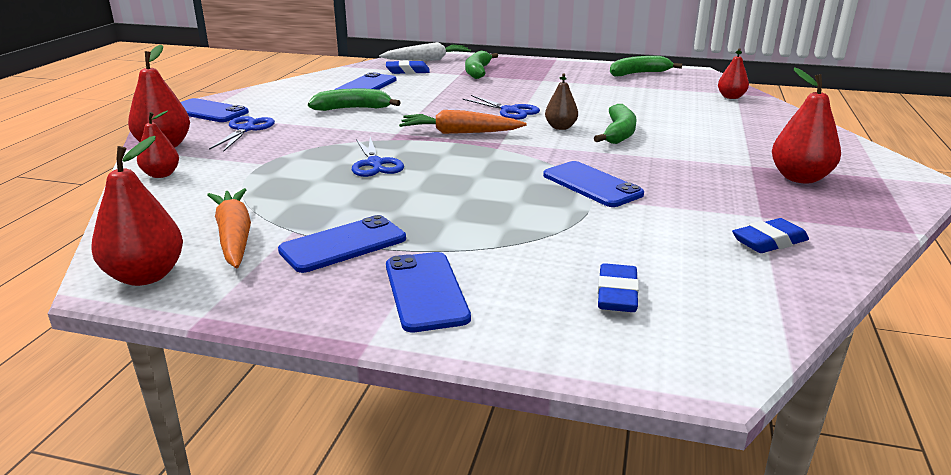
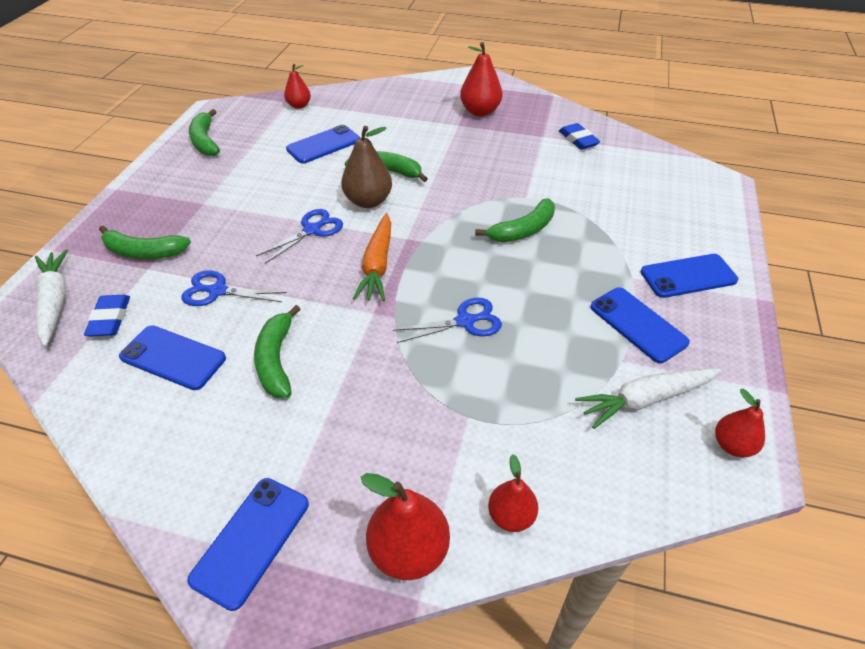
camera: 90 degrees left, 20 degrees up
(146, 276) = (732, 445): red pear -> red pear, size x0.63
(234, 236) = (645, 400): orange carrot -> white carrot
(246, 129) = (345, 464): blue scissors -> blue scissors (217, 291)
(521, 193) = (523, 230): none -> green banana
(560, 127) = (368, 201): brown pear -> brown pear, size x1.60
(591, 185) = (502, 195): blue phone -> blue phone (323, 145)
(617, 294) = (660, 200): blue eraser -> none

